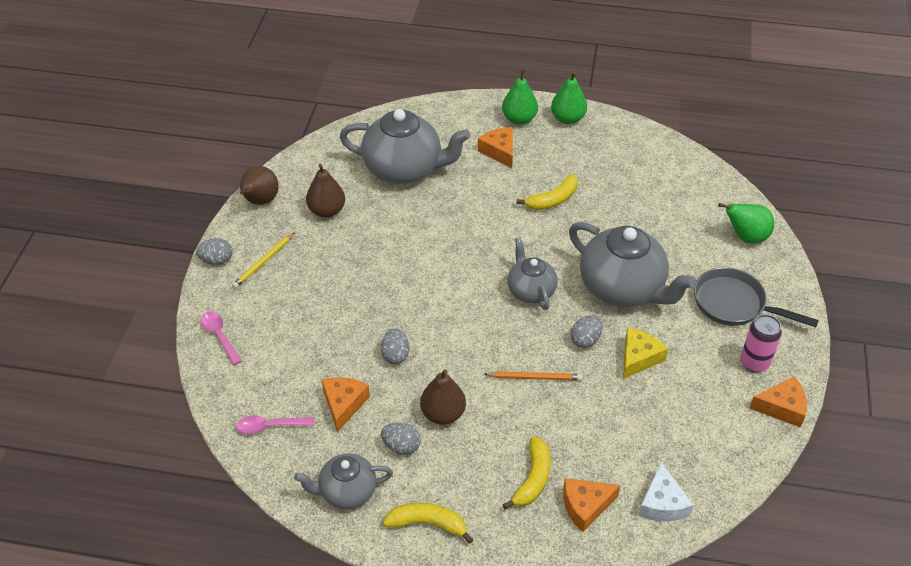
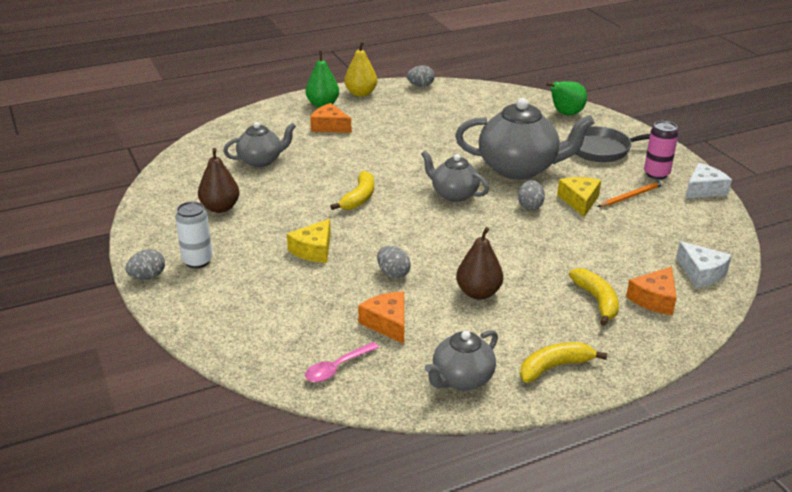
camera: 35 degrees left, 15 degrees down
(219, 336) = (211, 327): pink spoon -> none
(260, 201) = (146, 223): brown pear -> none
(263, 262) = (197, 261): yellow pencil -> white can
(357, 296) = (313, 250): none -> yellow cheese
(401, 446) = (470, 328): grey egg -> grey egg (420, 86)
(404, 169) = (261, 161): grey teapot -> grey teapot, size x0.57
(535, 377) = (521, 242): orange pencil -> orange pencil (631, 196)
(553, 200) = (405, 139): yellow banana -> yellow banana (359, 198)
(567, 118) = (361, 93): green pear -> yellow pear
(782, 407) = (704, 189): orange cheese -> white cheese

